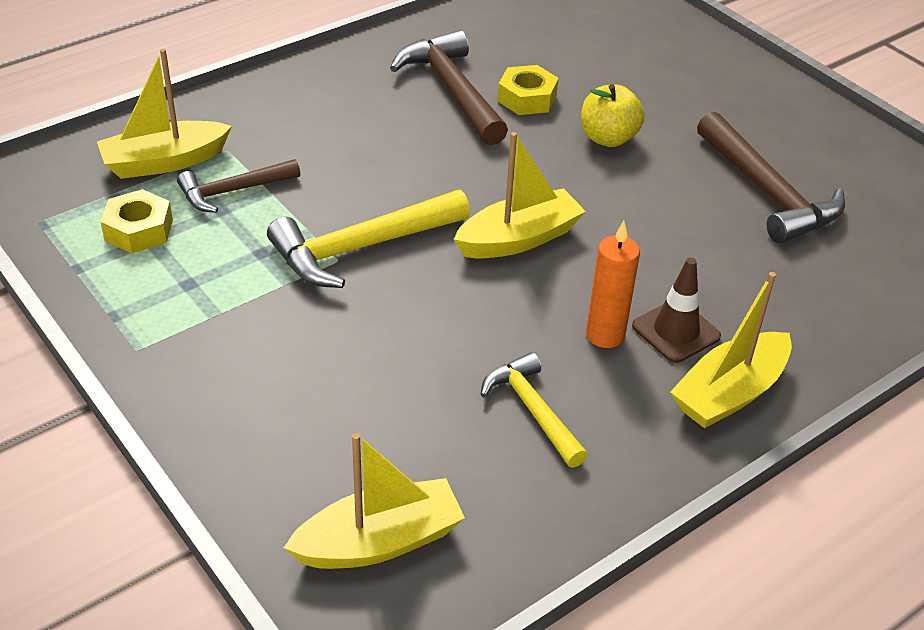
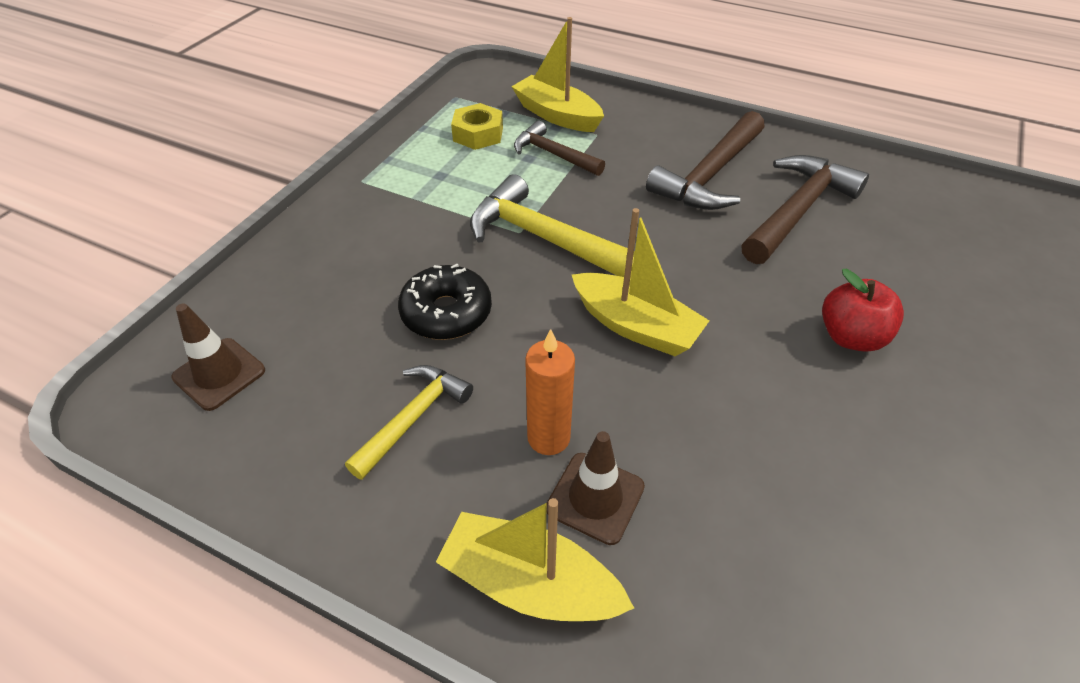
camera: 65 degrees right, 5 degrees up
(379, 542) = (219, 374): yellow boat -> brown traffic cone
(415, 348) = (446, 313): none -> black donut
(527, 98) = (844, 259): yellow nut -> none
(608, 138) = (850, 337): yellow apple -> red apple
(767, 192) = (913, 514): brown hammer -> brown hammer (710, 175)

